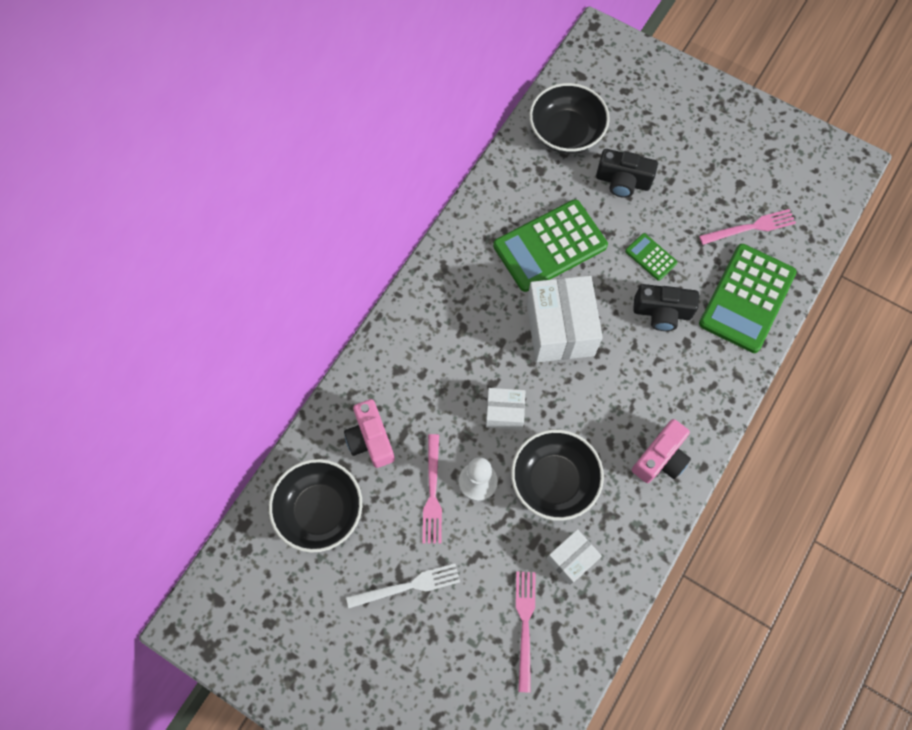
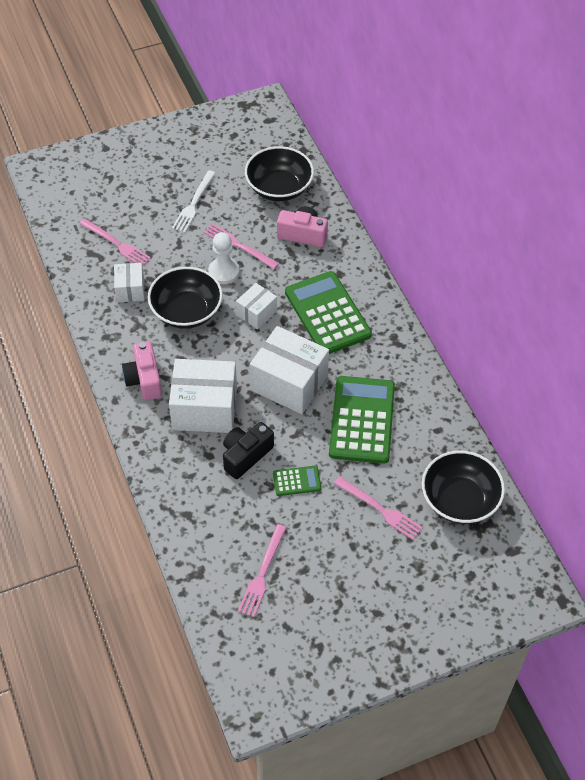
camera: 125 degrees right, 15 degrees down
(622, 181) = (380, 509): black camera -> pink fork
(645, 380) = (204, 409): none -> white box
(747, 298) = (206, 522): green calculator -> green calculator (327, 313)

